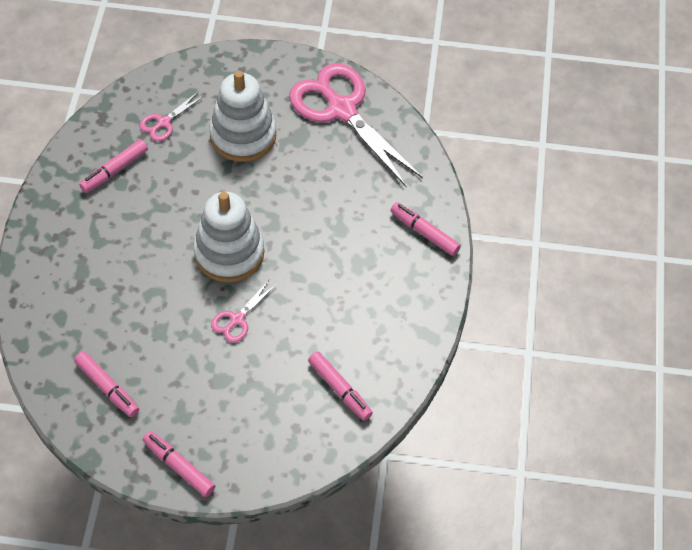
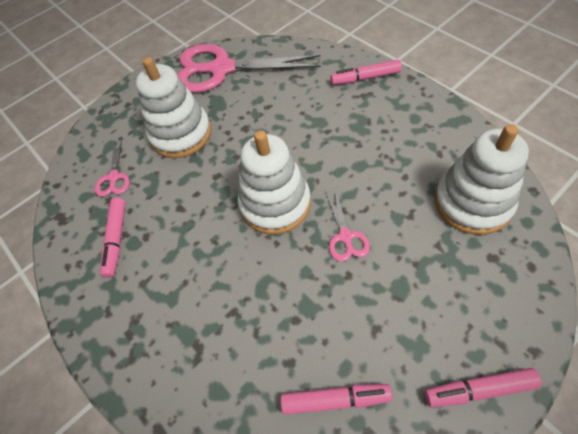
camera: 40 degrees left, 0 degrees up
(340, 389) = (472, 202): pink marker -> white stacking toy

